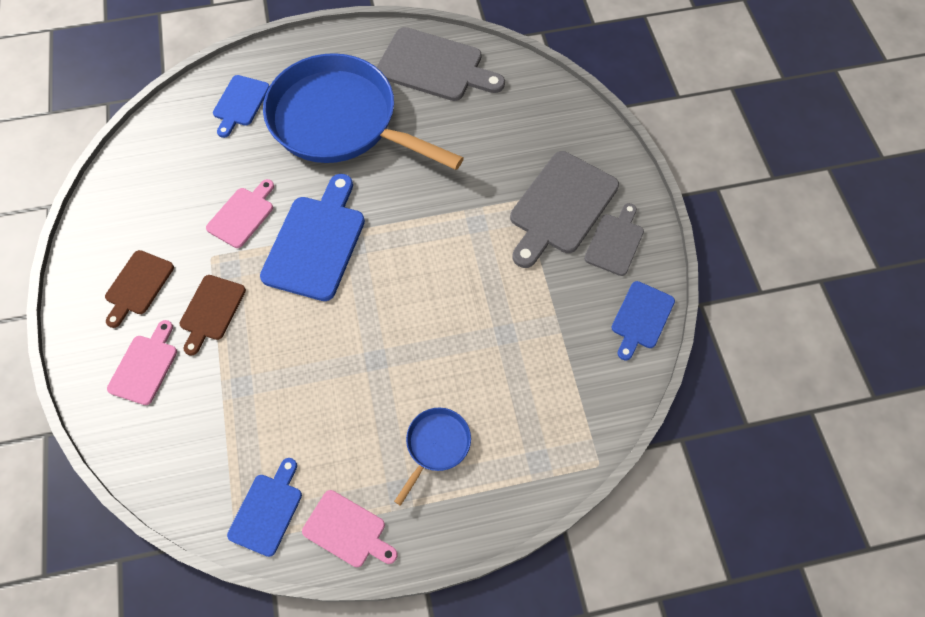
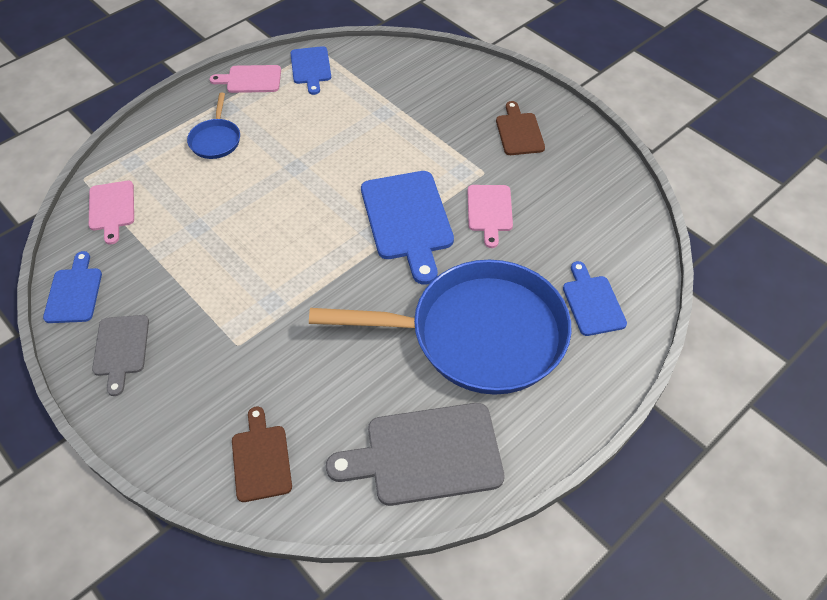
camera: 150 degrees right, 10 degrees down
(145, 366) = (461, 95): pink cutting board -> pink cutting board (111, 208)
(211, 311) = (448, 141): brown cutting board -> brown cutting board (261, 459)
(561, 206) = (192, 358): grey cutting board -> none

